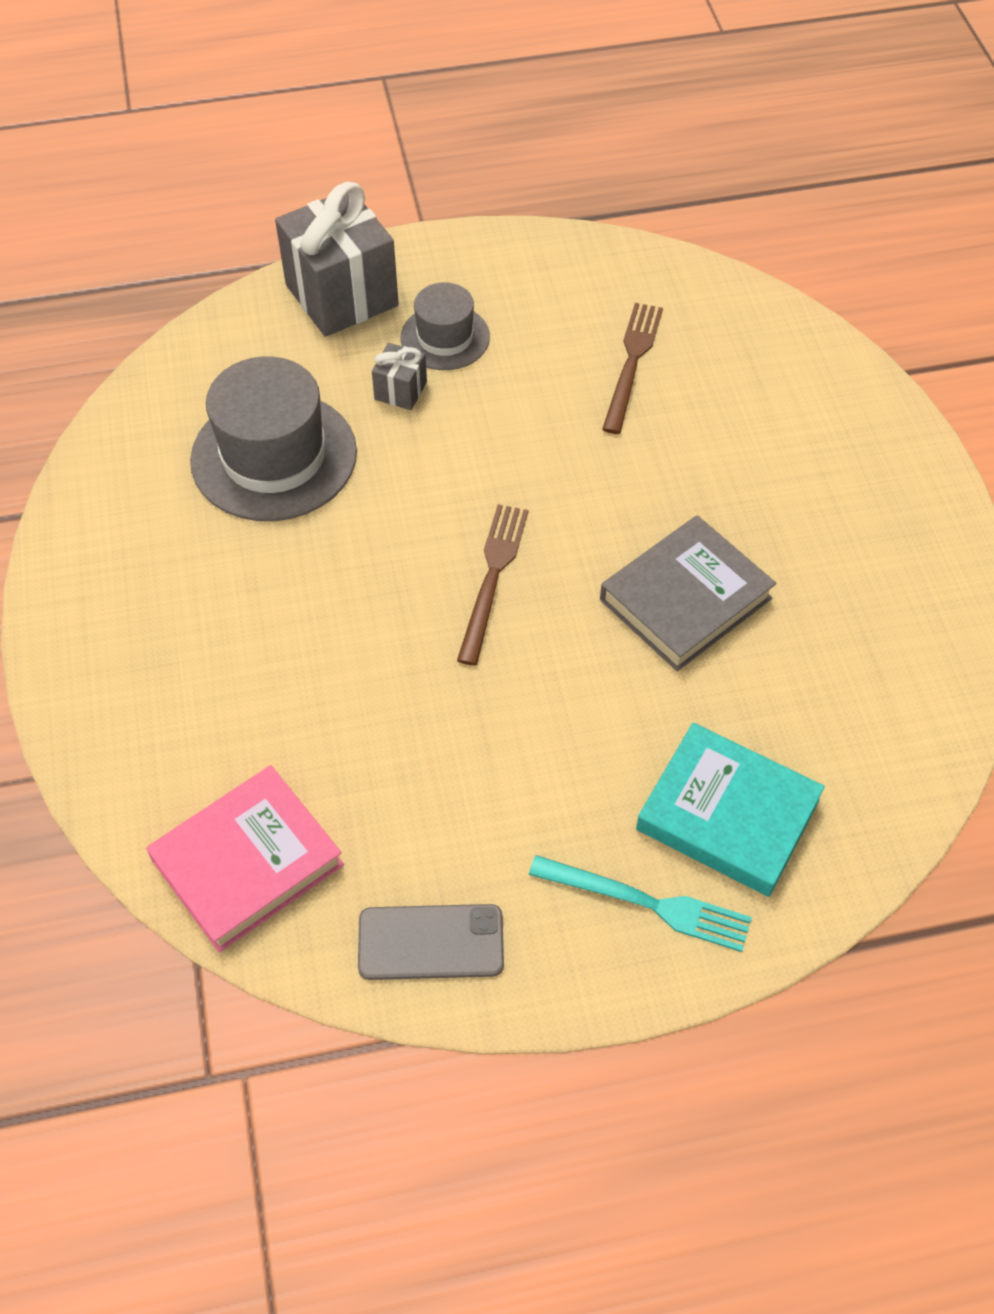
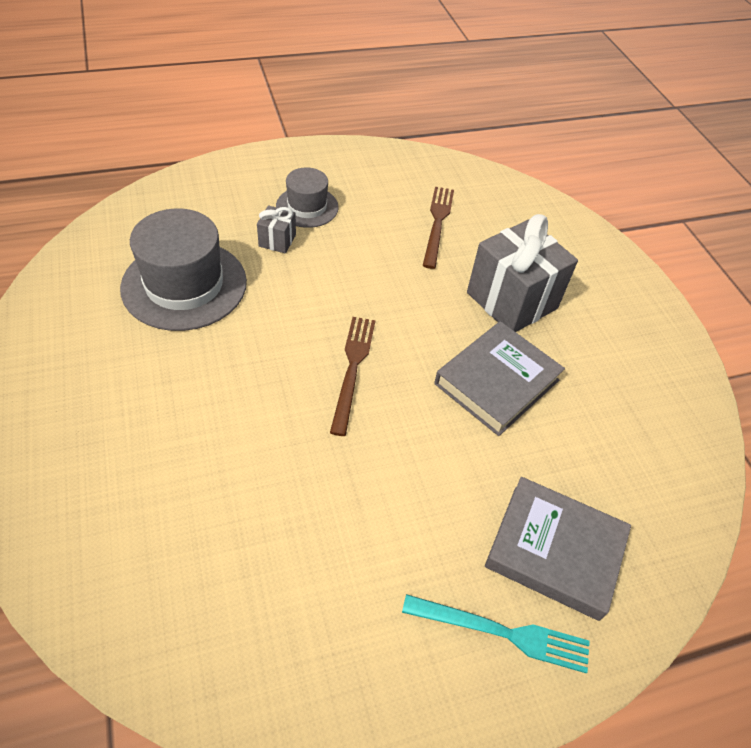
camera: 10 degrees left, 5 degrees down
(247, 862) = (158, 614): pink book -> none
(342, 295) = (233, 180): grey gift -> grey gift (512, 300)
(431, 942) = (322, 682): grey phone -> none
(727, 815) = (554, 551): turquoise book -> grey book

